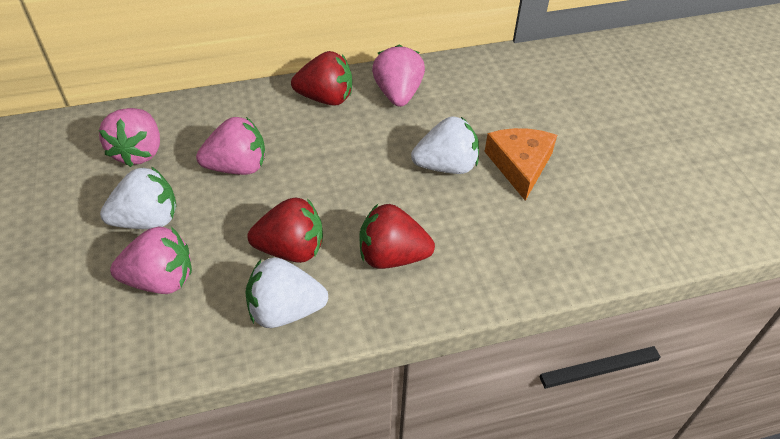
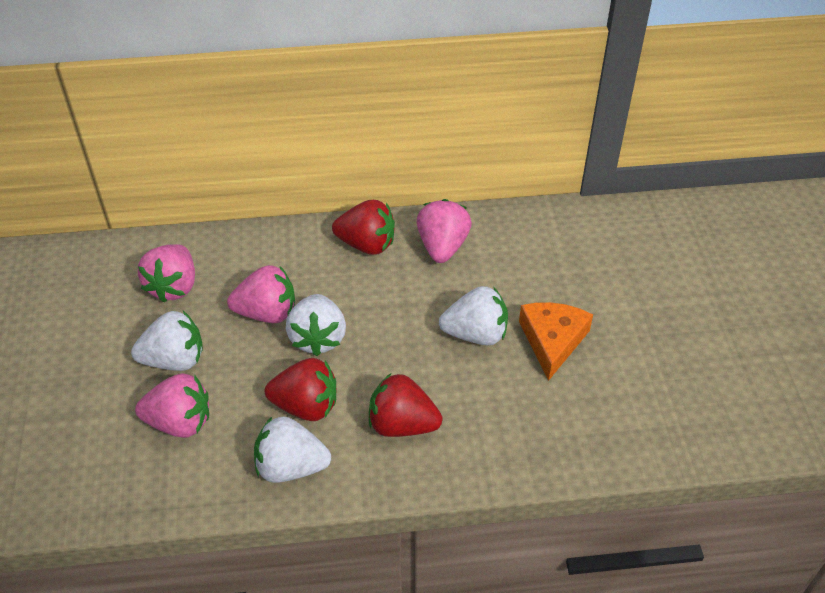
camera: 10 degrees right, 0 degrees up
(292, 185) = (318, 338): none -> white strawberry

